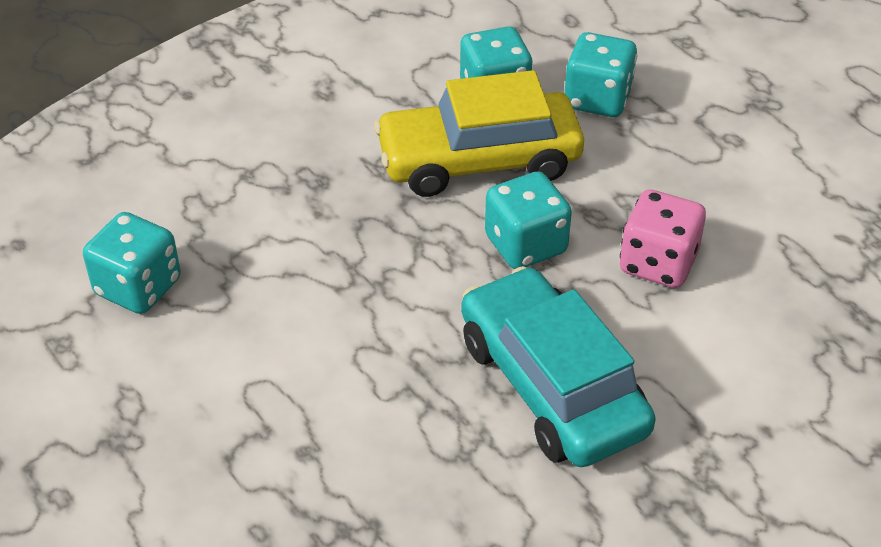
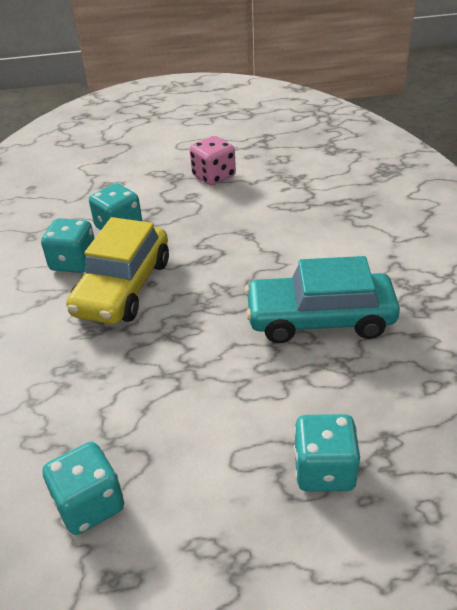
camera: 60 degrees left, 5 degrees down
(525, 245) = (206, 292): turquoise dice -> turquoise dice (324, 470)
(658, 263) = (258, 250): pink dice -> pink dice (214, 176)

